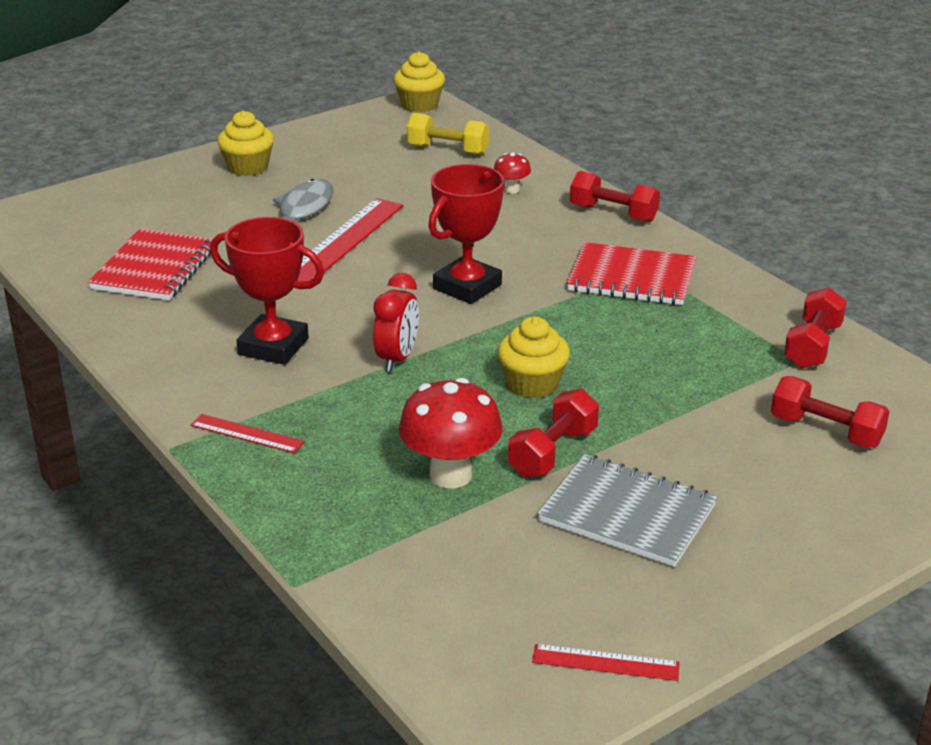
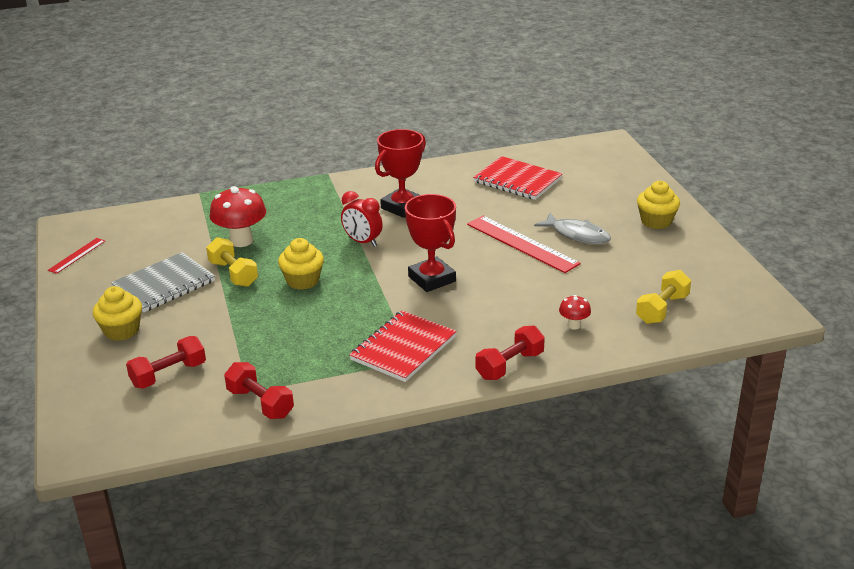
camera: 110 degrees right, 0 degrees up
(247, 434) = (323, 192): red ruler -> none
(419, 105) = (766, 311): yellow cupcake -> yellow cupcake (121, 330)
(553, 452) = (233, 274): red dumbbell -> yellow dumbbell

